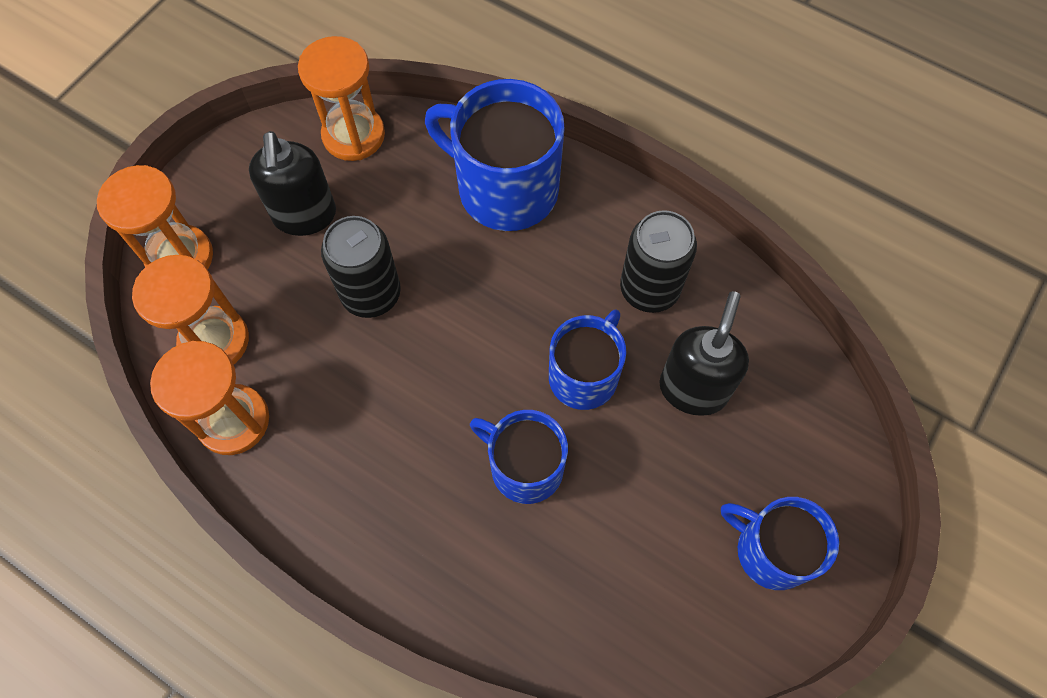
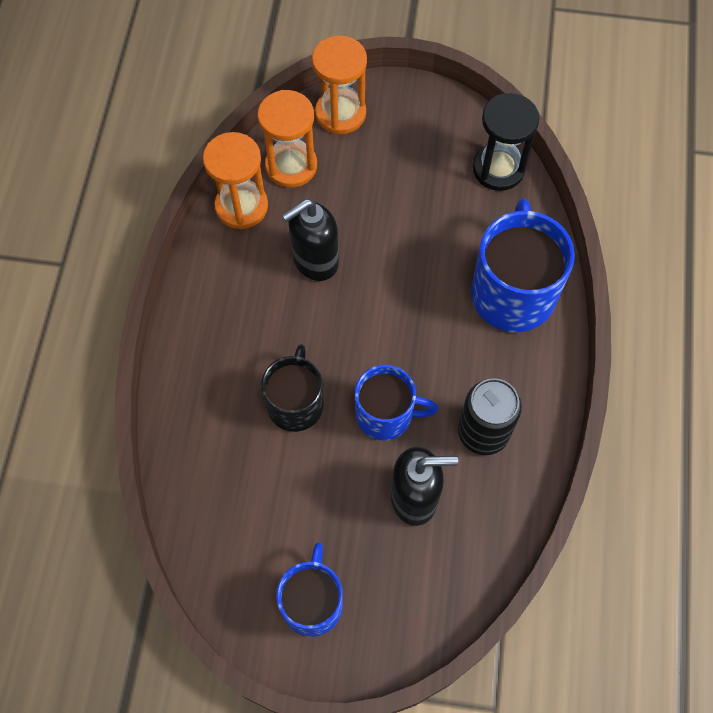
camera: 65 degrees right, 0 degrees up
(305, 216) = (414, 171): black soap dispenser -> black soap dispenser (315, 260)
(353, 135) = (498, 169): orange hourglass -> black hourglass
(371, 294) = (376, 243): black can -> none
(525, 467) = (295, 403): blue mug -> black mug

